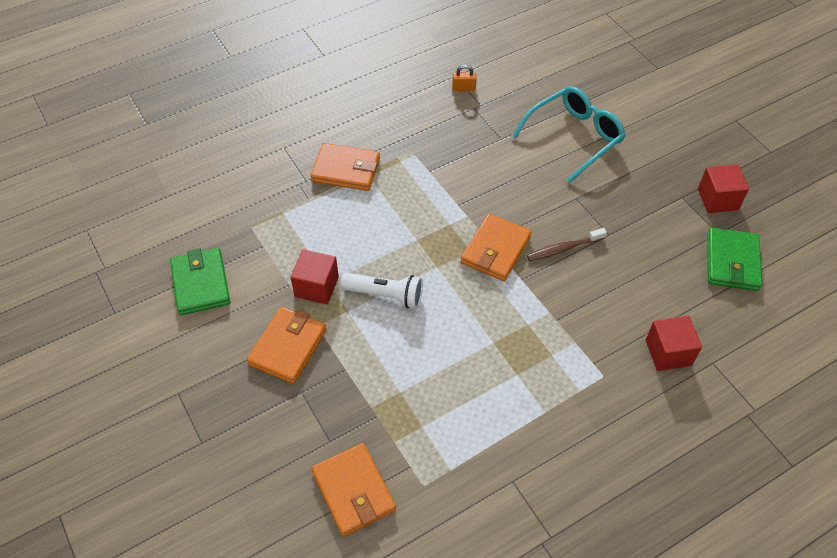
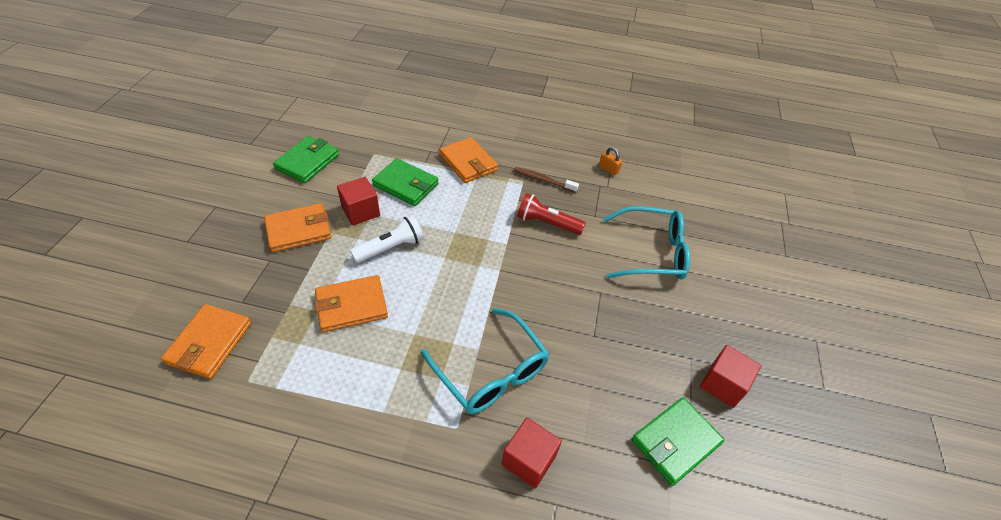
camera: 40 degrees right, 5 degrees down
(321, 232) = (406, 185): none -> green wallet
(385, 295) = (390, 248): white flashlight -> white flashlight turned 90 degrees counterclockwise
(475, 174) = (547, 223): none -> red flashlight
(495, 250) = (496, 278): orange wallet -> orange wallet (351, 306)
(563, 248) = (545, 316): brown toothbrush -> brown toothbrush (543, 180)
(577, 319) = (491, 371): none -> turquoise glasses

